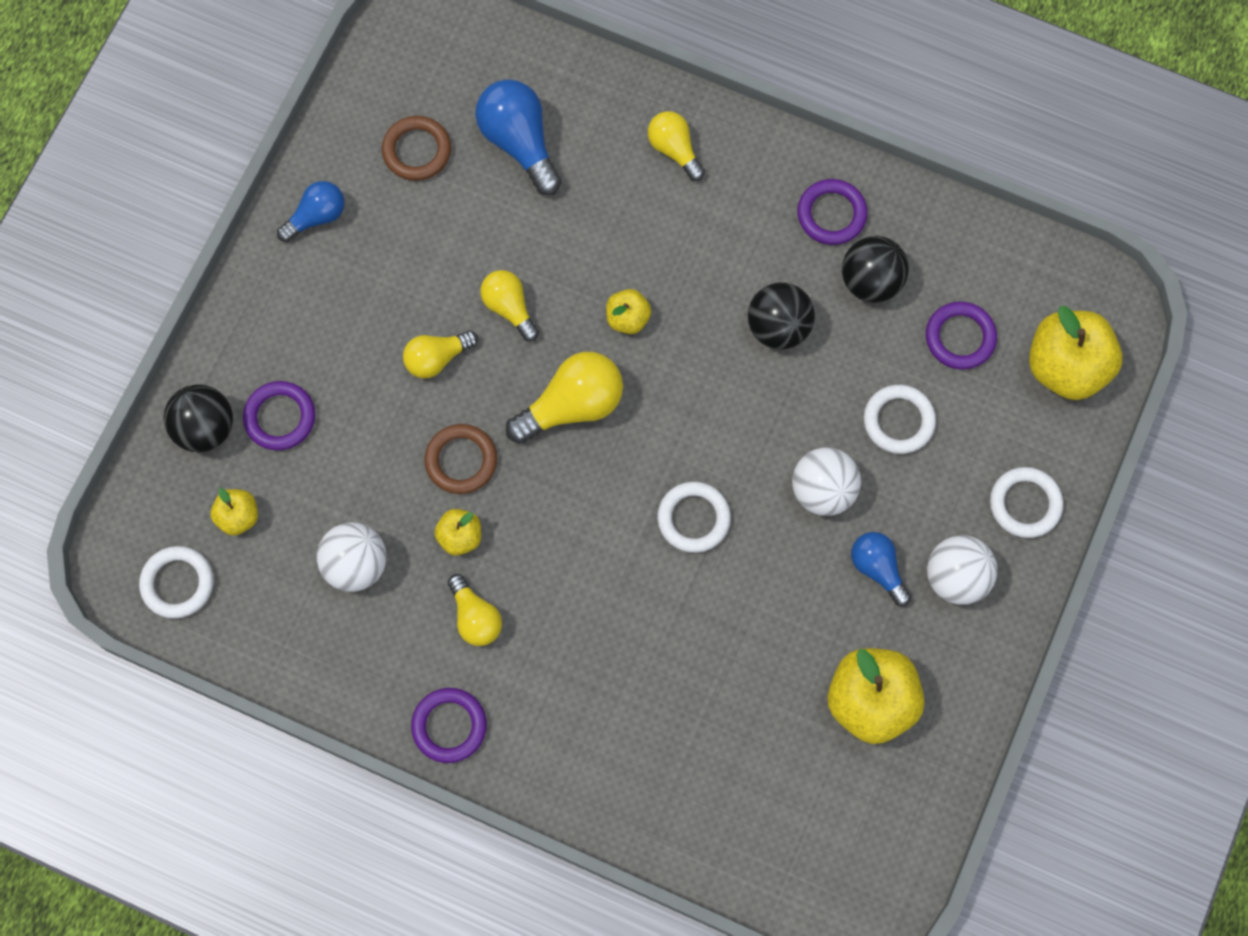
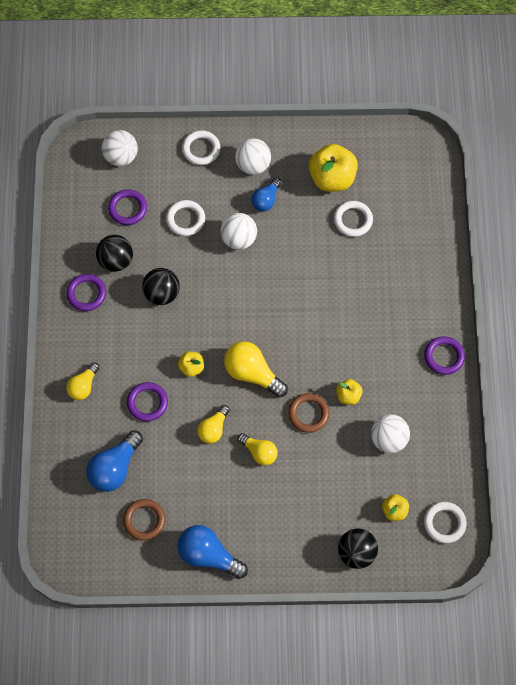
camera: 115 degrees left, 5 degrees down
(280, 417) = (331, 516): purple ring -> purple ring (147, 403)
(316, 217) = (208, 555): blue light bulb -> blue light bulb, size x1.60
(475, 617) = (385, 369): yellow light bulb -> none
(693, 518) = (283, 291): white ring -> white ring (353, 220)
(1066, 367) = (121, 156): yellow apple -> white ball

